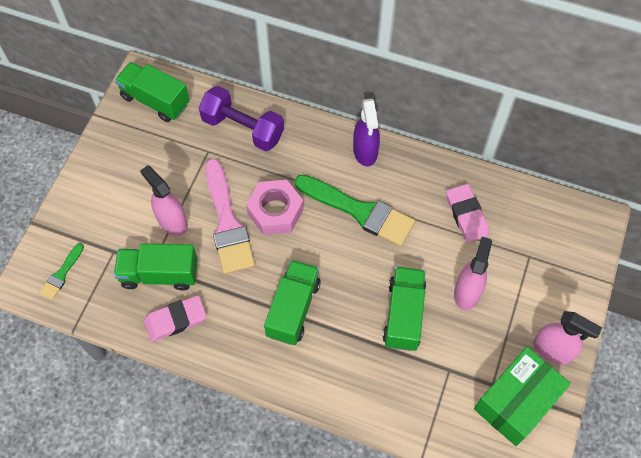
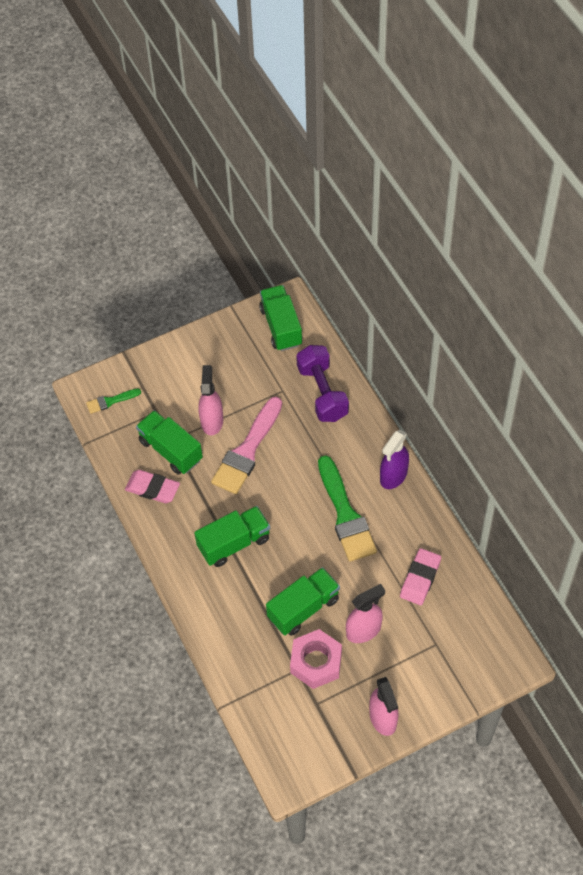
camera: 45 degrees right, 5 degrees down
(275, 211) = (287, 468): pink nut -> pink nut (316, 662)
(516, 401) = (321, 728): green box -> none

